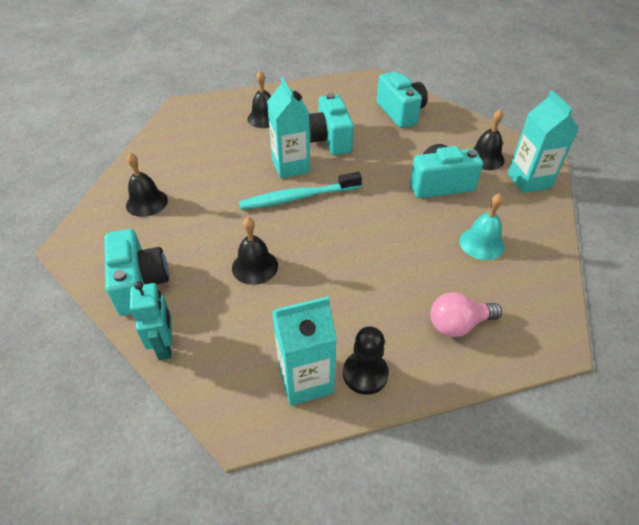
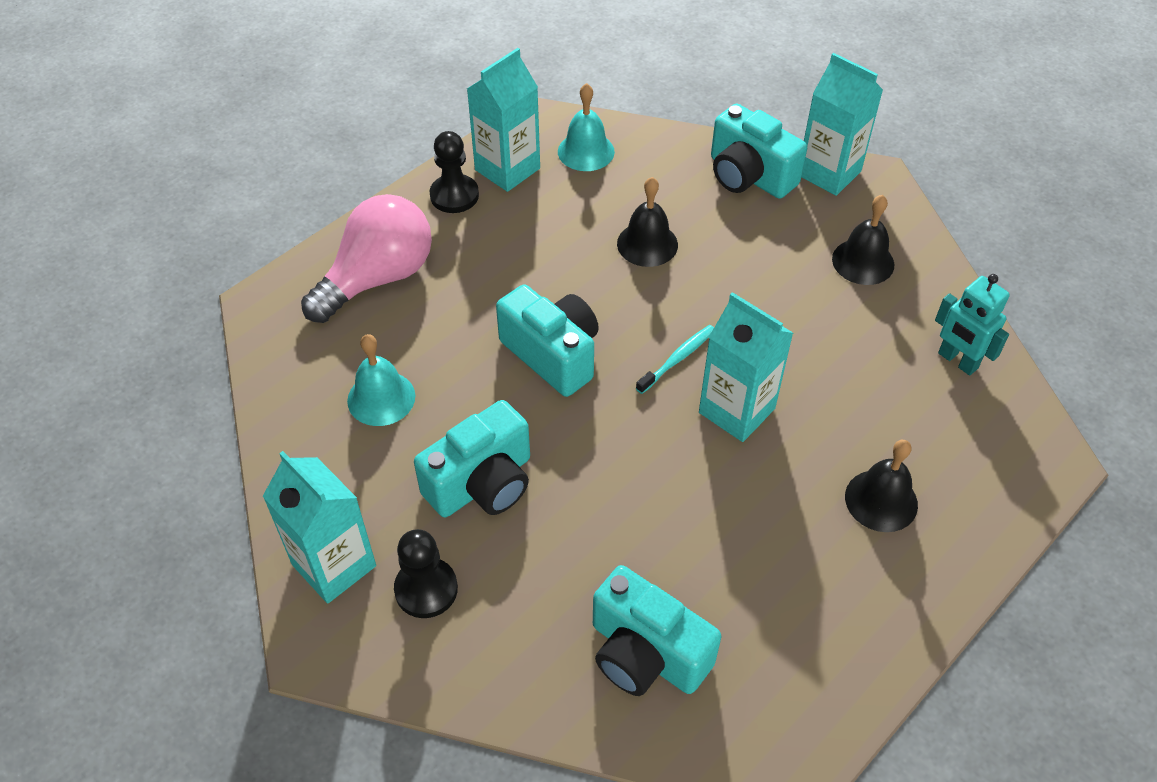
camera: 150 degrees right, 5 degrees up
(90, 262) = (829, 173): none -> turquoise carton
(165, 346) = (660, 141): turquoise robot -> turquoise robot (957, 361)
(230, 366) = (586, 151): none -> turquoise bell
(298, 197) = (677, 359): turquoise toothbrush -> turquoise toothbrush, size x0.55
(329, 139) = (724, 502): turquoise camera -> turquoise camera (553, 354)
(458, 324) = (378, 278): pink light bulb -> pink light bulb, size x1.59
(485, 158) = (426, 589): black bell -> black pawn

